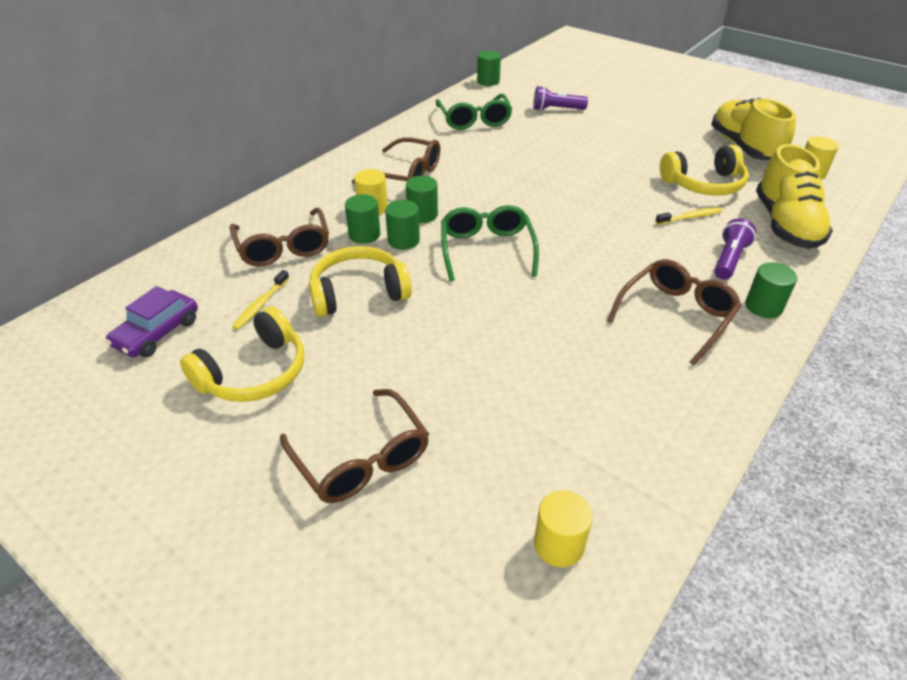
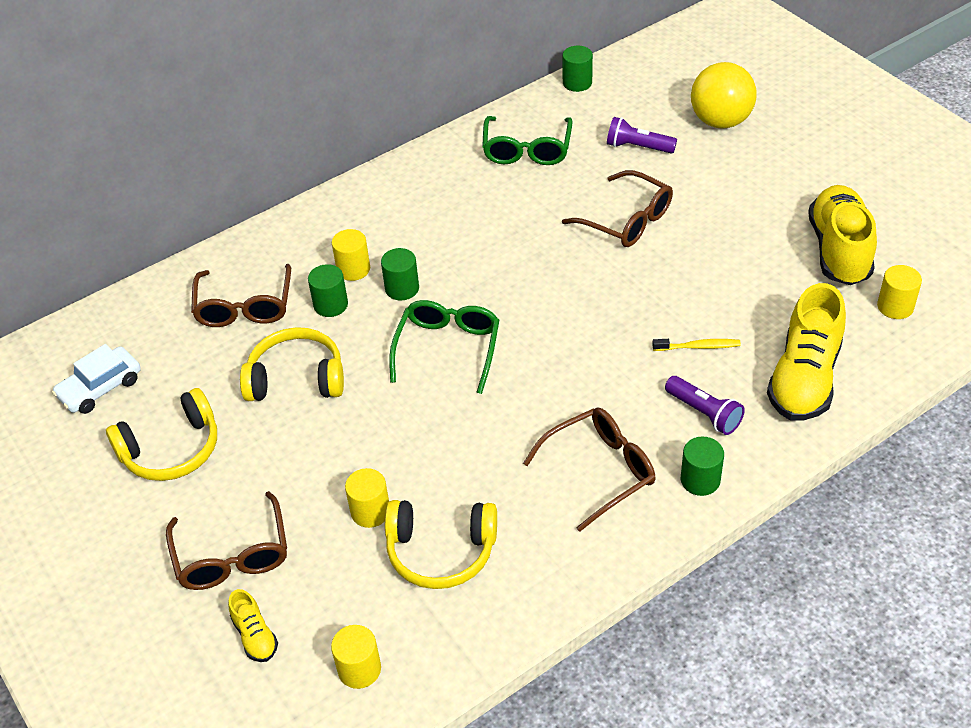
camera: 20 degrees right, 5 degrees up
(157, 333) = (100, 388): purple car -> white car
(261, 304) = (201, 374): yellow toothbrush -> none
(403, 240) = (367, 320): green cylinder -> none
(407, 175) = (410, 227): brown glasses -> brown glasses (627, 220)
(424, 537) = (255, 636): none -> yellow shoe
(487, 388) = (370, 511): none -> yellow cylinder
(605, 90) = (720, 121): none -> yellow ball
(704, 184) = (747, 301): yellow headphones -> yellow headphones (441, 552)
(729, 259) = (704, 413): purple flashlight -> purple flashlight turned 90 degrees clockwise

